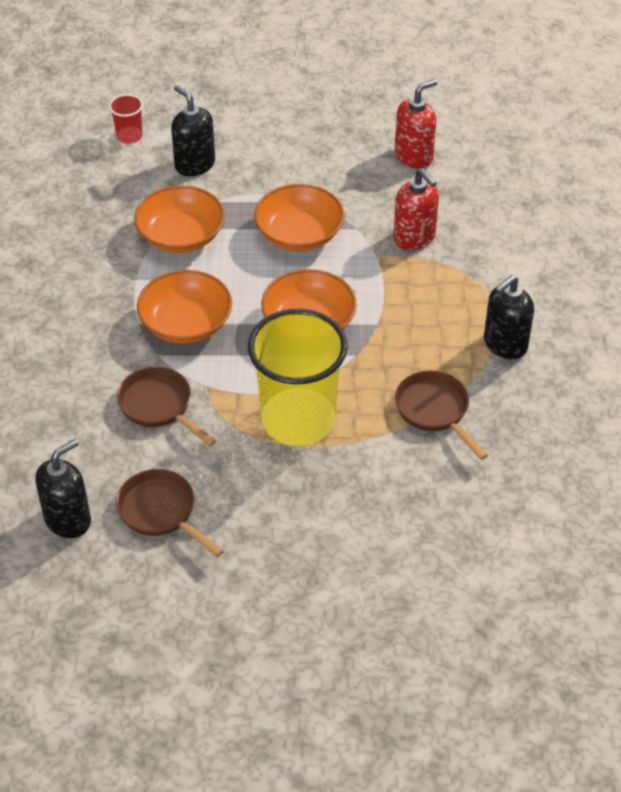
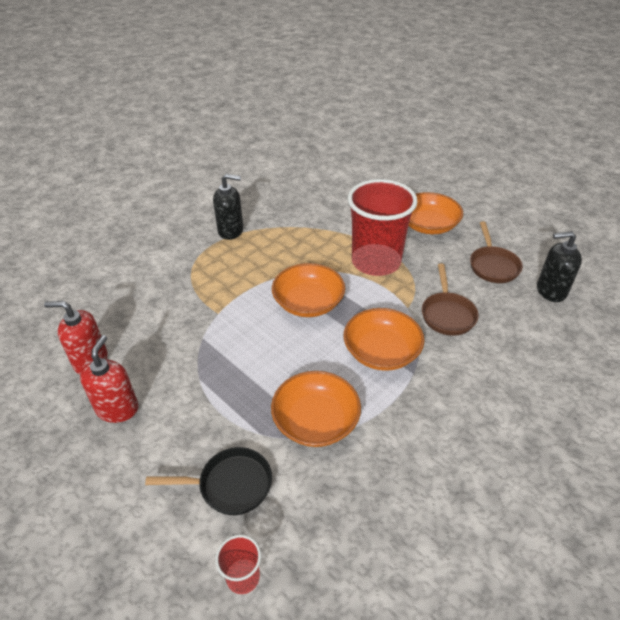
camera: 135 degrees left, 5 degrees down
(194, 164) = (230, 485): black soap dispenser -> black pan
(298, 420) = (376, 262): yellow cup -> red cup
(299, 234) = (239, 360): orange bowl -> orange bowl (428, 225)
(414, 238) = (182, 308): red soap dispenser -> red soap dispenser (117, 409)
(435, 411) = (305, 226): brown pan -> none

